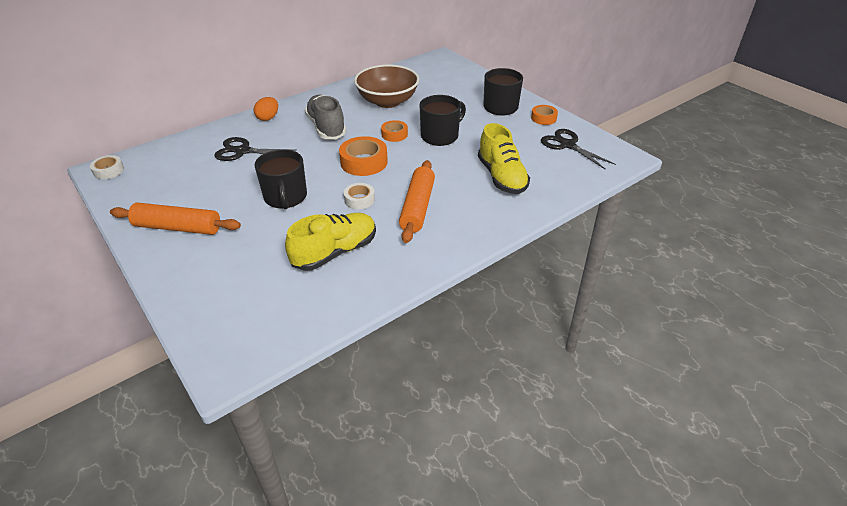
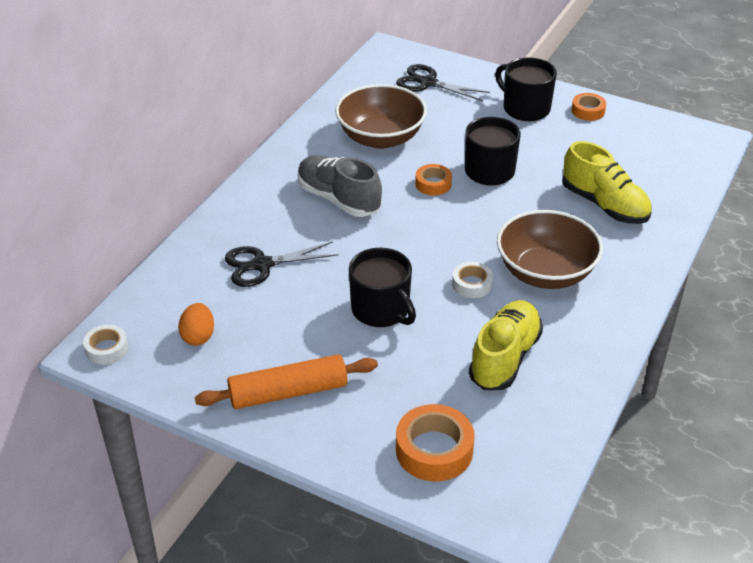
camera: 25 degrees left, 0 degrees up
(268, 118) = (246, 207): orange egg -> orange egg (198, 336)
(364, 162) = (431, 233): orange tape -> orange tape (434, 450)
(417, 207) = (545, 273): orange rolling pin -> brown bowl
(567, 145) = (642, 141): black scissors -> black scissors (428, 83)

